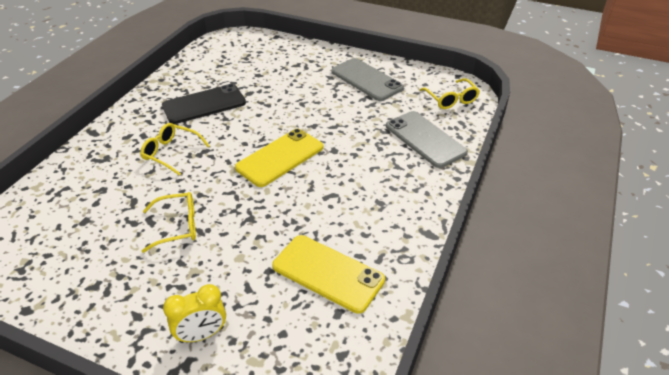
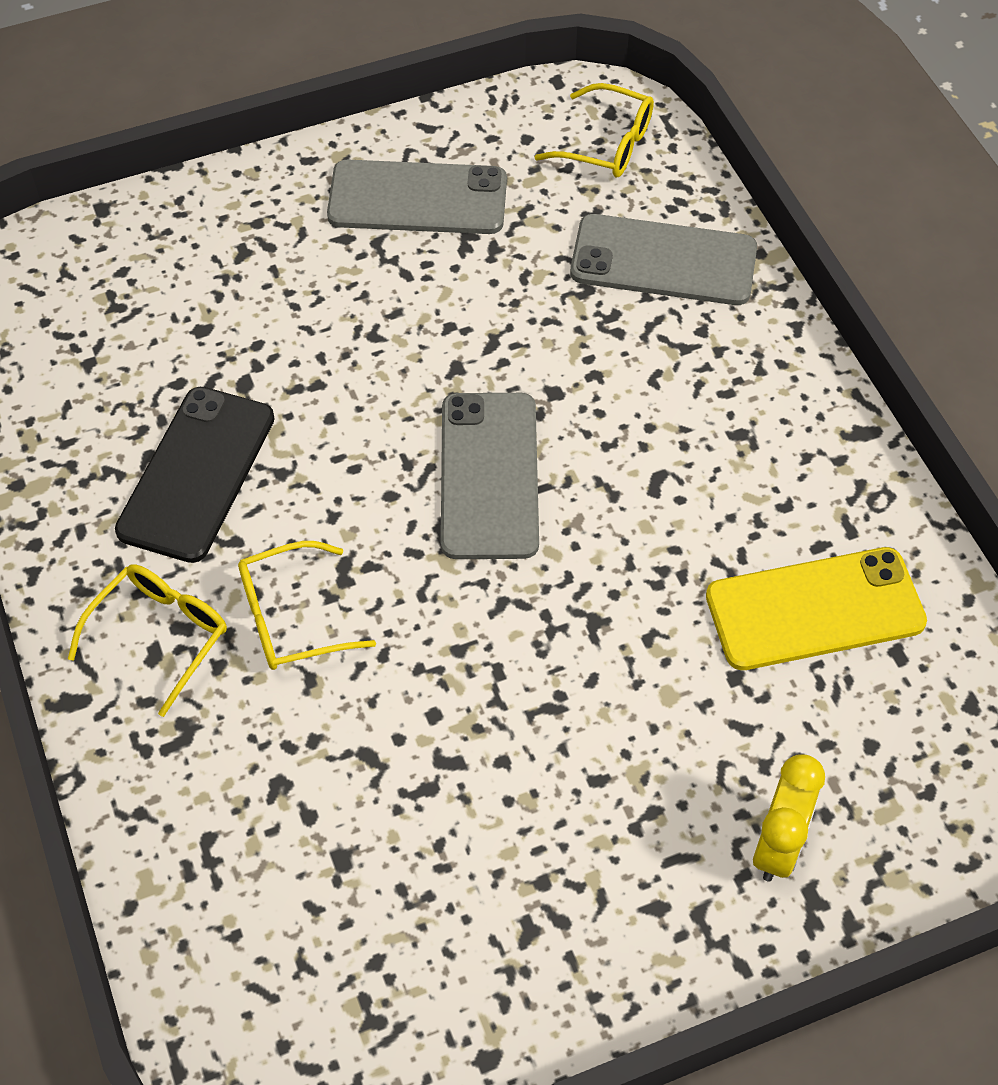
camera: 45 degrees left, 15 degrees up
(178, 226) = (507, 730): yellow glasses -> yellow glasses (160, 635)
(280, 157) = (489, 475): yellow phone -> grey phone

